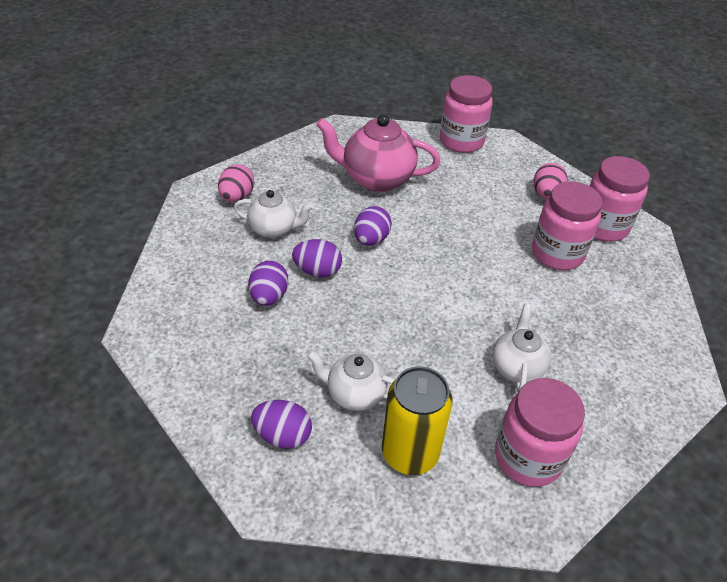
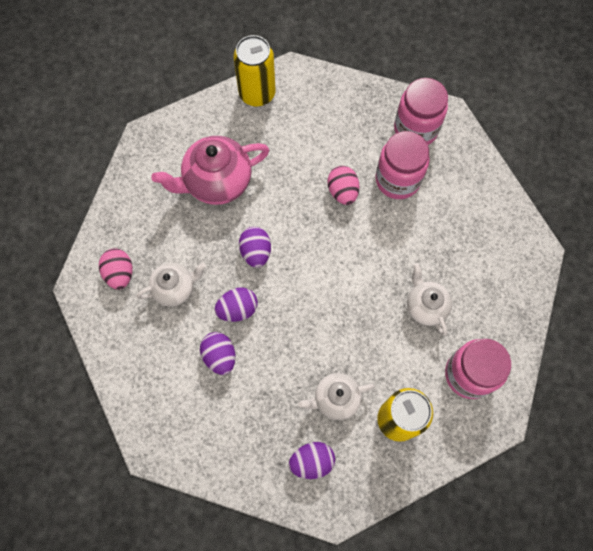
camera: 30 degrees left, 25 degrees up
(461, 141) = (257, 93): pink jar -> yellow can
(546, 194) = (357, 118): pink egg -> pink egg (342, 191)

